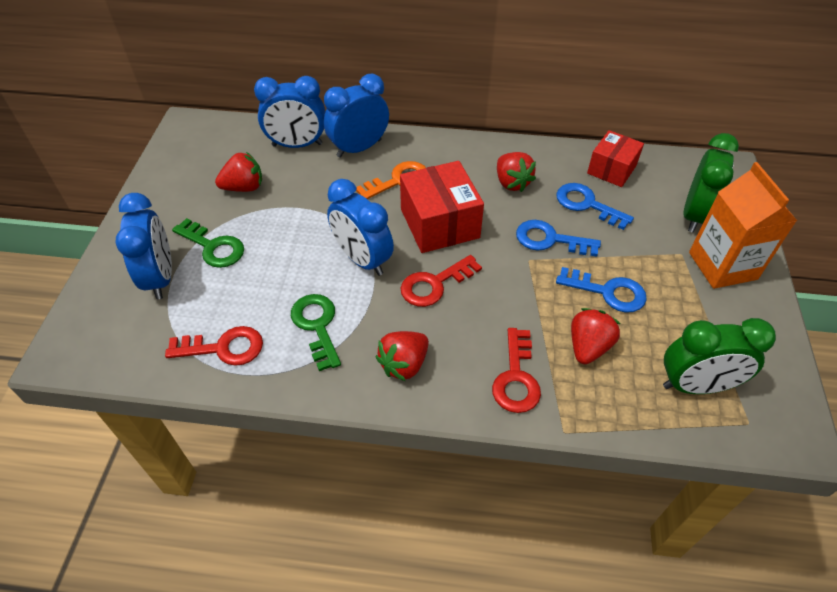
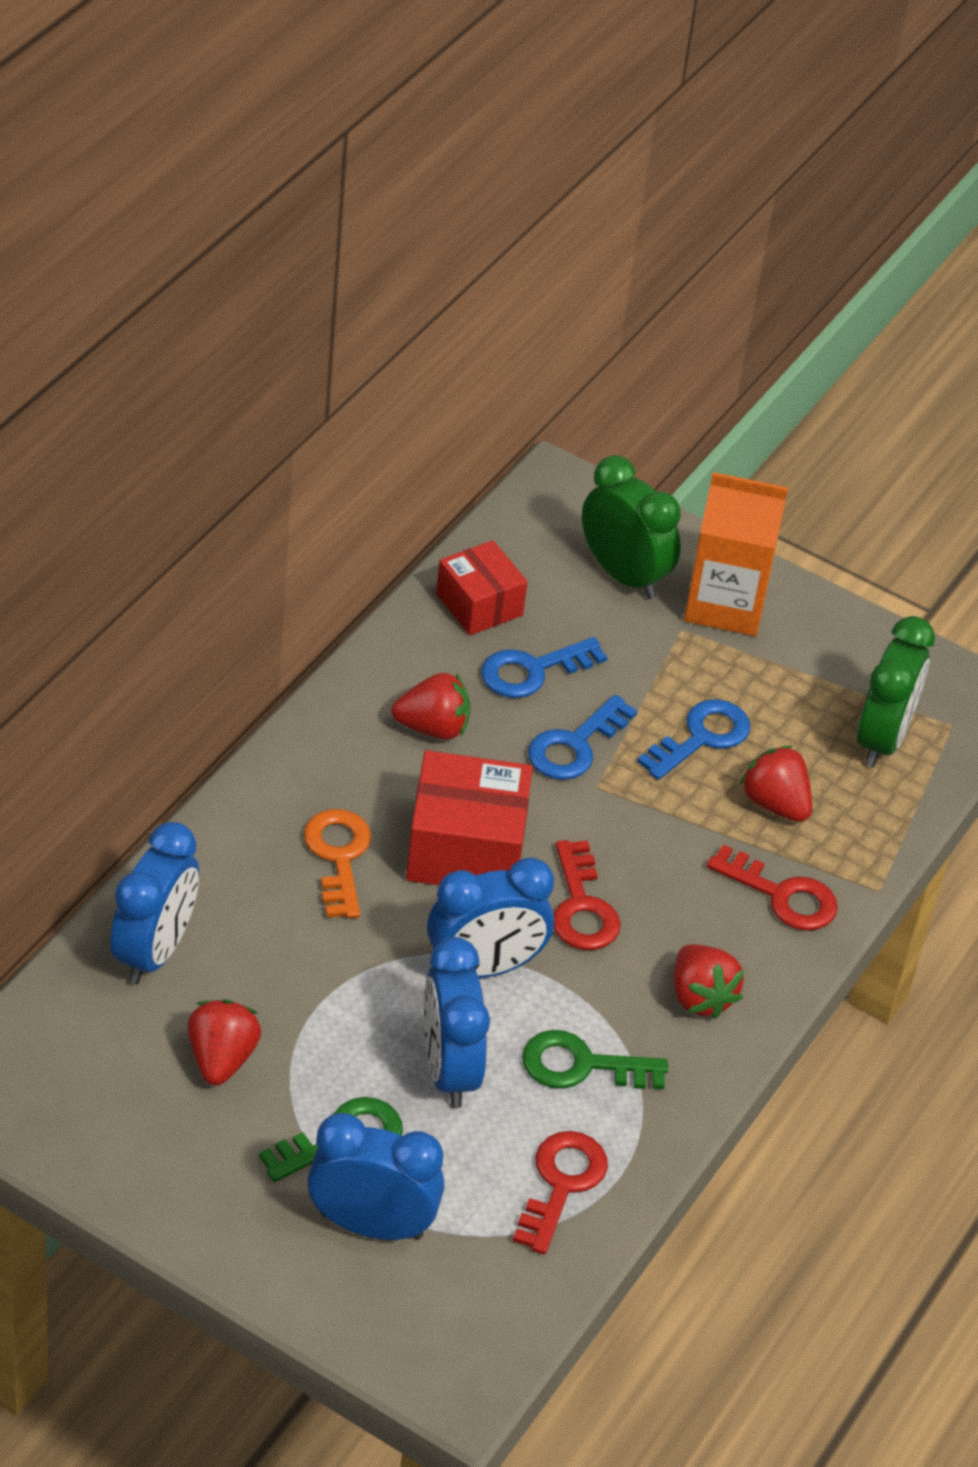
camera: 70 degrees left, 5 degrees down
(359, 148) = (222, 873): blue clock -> blue clock (449, 1069)

